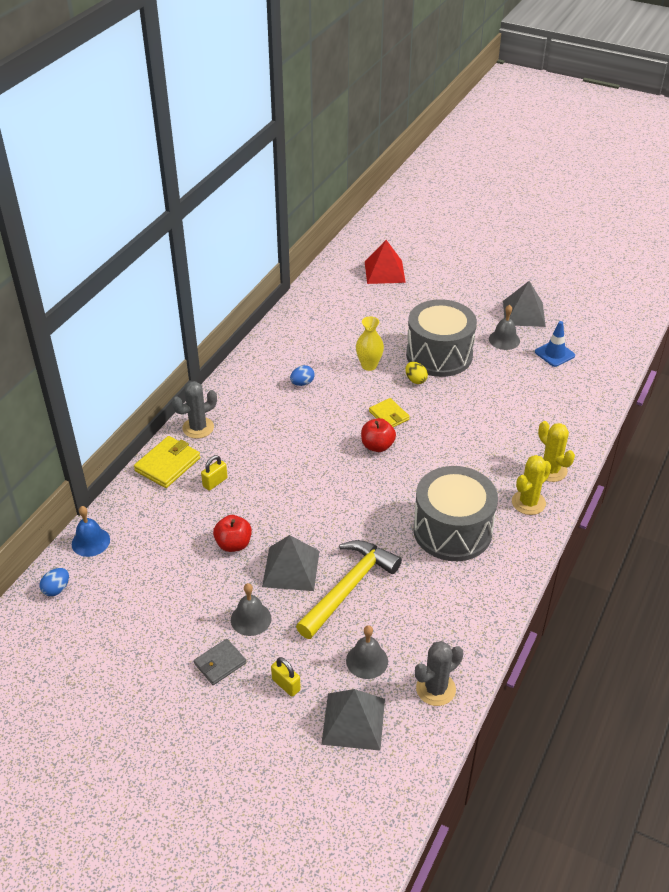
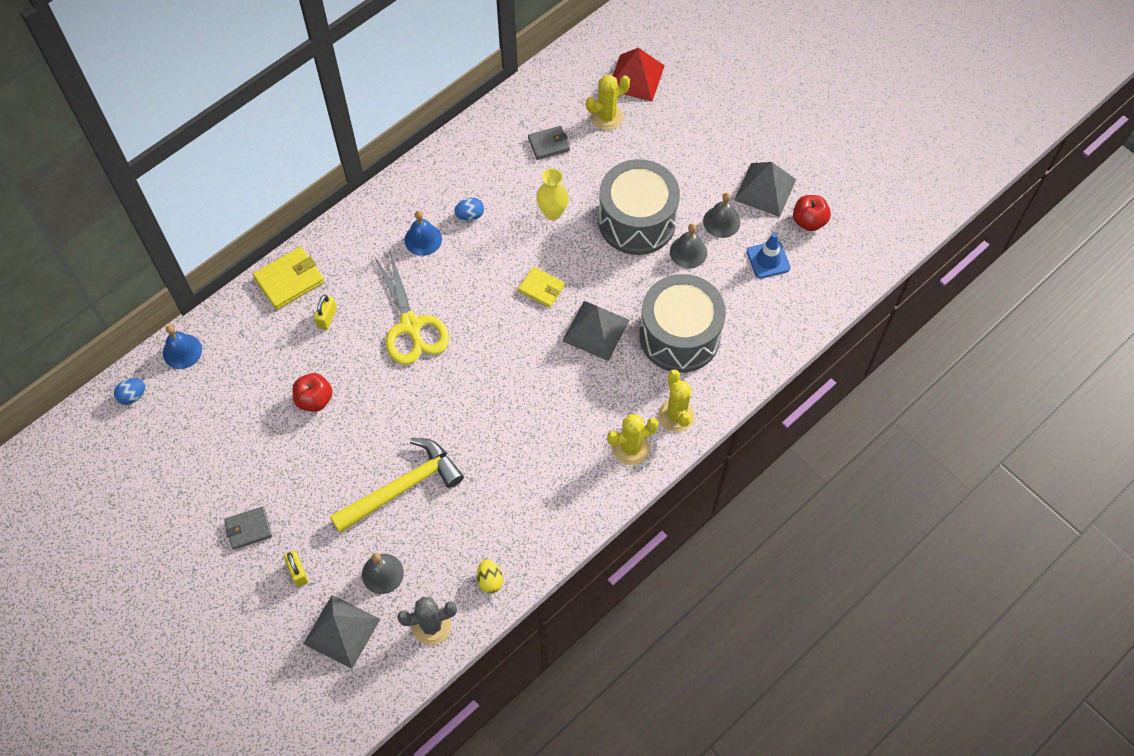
camera: 20 degrees right, 20 degrees up
(198, 428) = (338, 242): grey cactus -> none
(215, 482) = (327, 318): yellow padlock -> yellow padlock turned 45 degrees counterclockwise
(251, 619) = (296, 490): grey bell -> grey bell (688, 252)
(271, 408) = (423, 239): none -> blue bell
(291, 568) = (357, 446): grey pyramid -> grey pyramid (595, 330)
(292, 468) = (411, 326): none -> yellow scissors
(341, 325) = (549, 144): none -> grey wallet
(376, 299) = (606, 117): none -> yellow cactus
(377, 446) = (510, 325): red apple -> red apple (809, 221)
(389, 415) = (541, 288): yellow wallet -> yellow wallet turned 45 degrees counterclockwise
(415, 380) = (593, 249): yellow egg -> yellow egg (490, 580)
(452, 530) = (535, 456): grey drum -> grey drum (679, 336)

